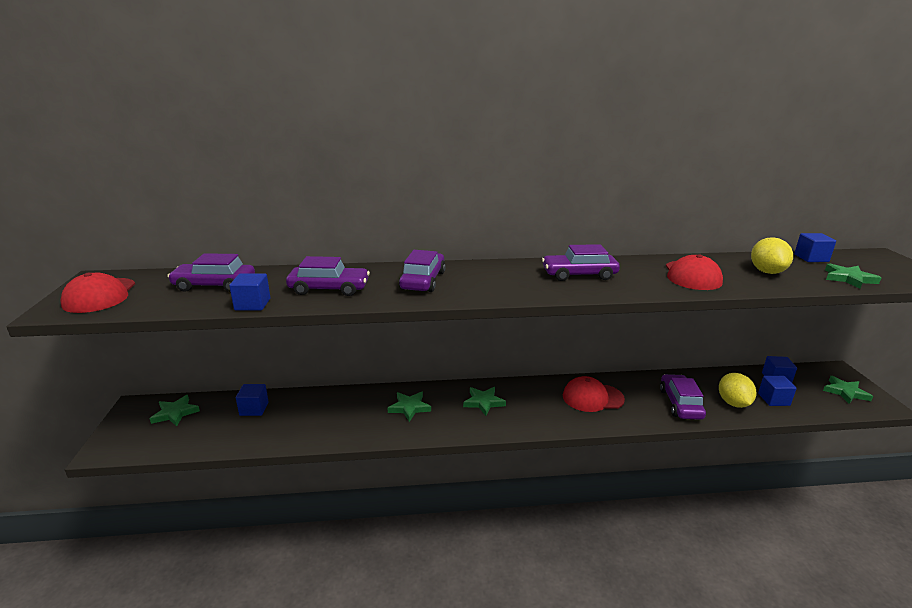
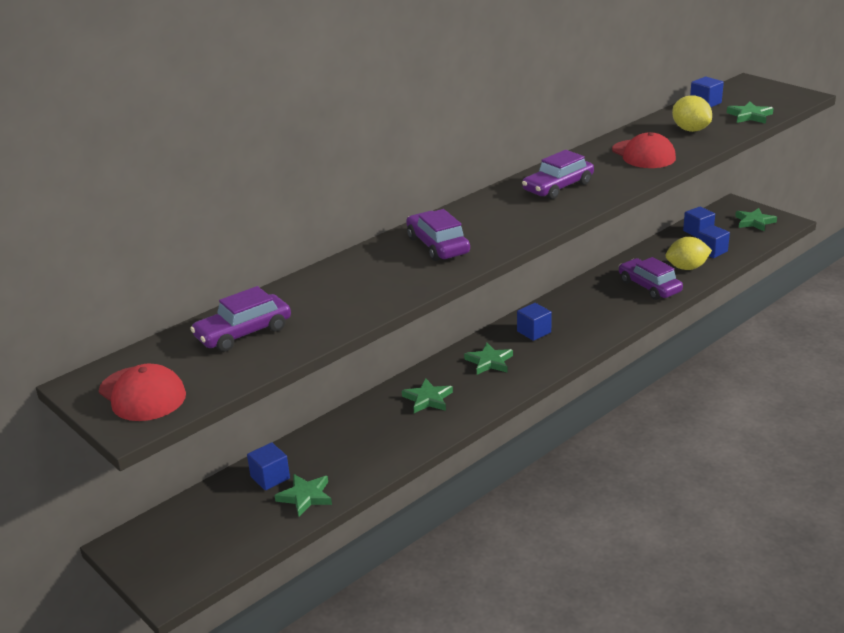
camera: 35 degrees left, 5 degrees up
(175, 413) = (186, 525): green star -> green star (305, 496)
(252, 304) = (327, 331): blue cube -> blue cube (534, 332)
(329, 289) = (367, 288): purple car -> none
(592, 397) = (576, 314): red cap -> none
(733, 403) = (686, 268): yellow lemon -> yellow lemon turned 60 degrees counterclockwise

